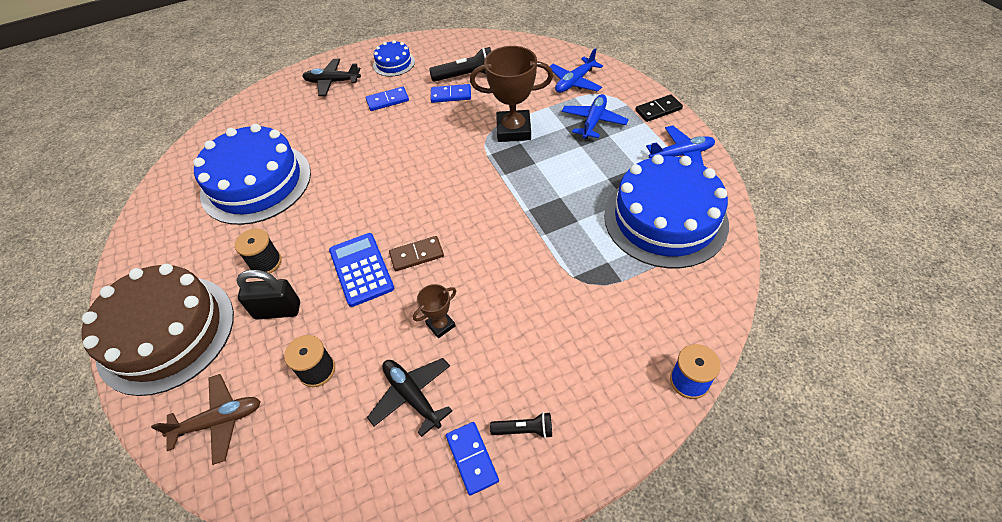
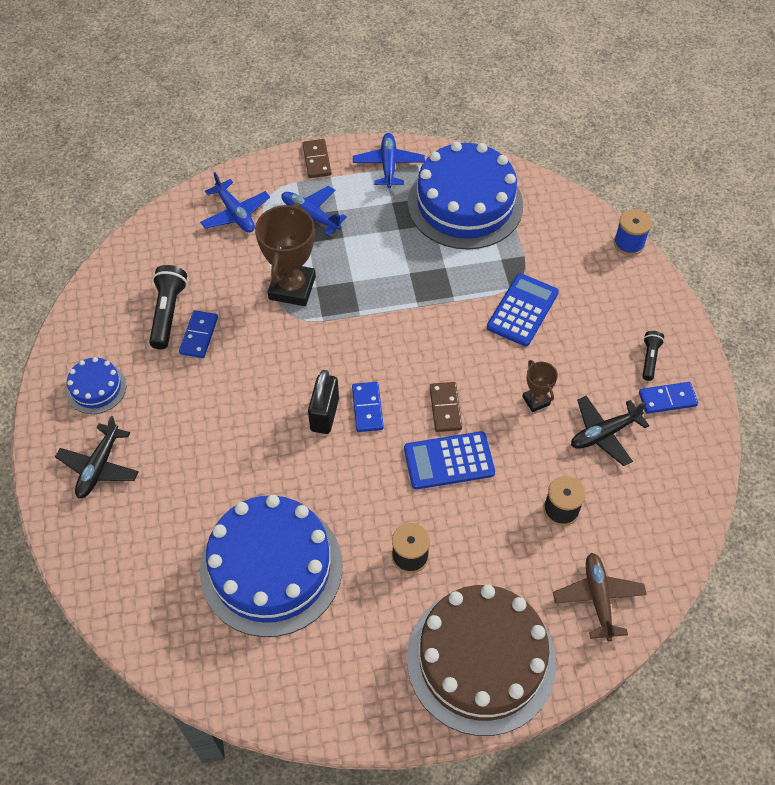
camera: 80 degrees left, 5 degrees up
(277, 310) = (480, 544): black padlock -> black padlock (324, 414)
(387, 100) = (175, 405): blue domino -> blue domino (367, 408)
(549, 293) = (522, 310): none -> blue calculator
(658, 110) = (317, 160): black domino -> brown domino

